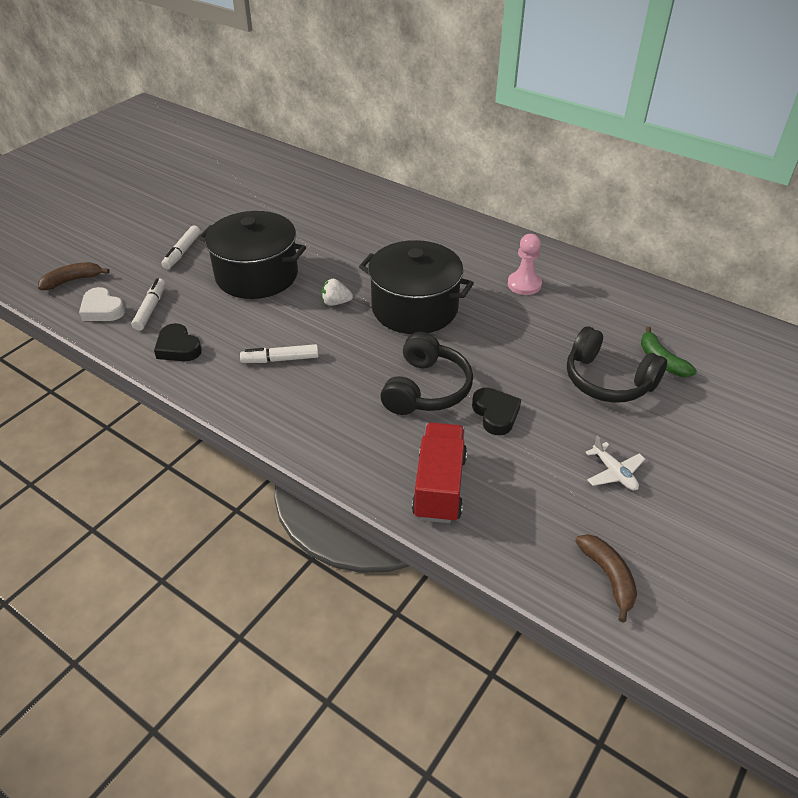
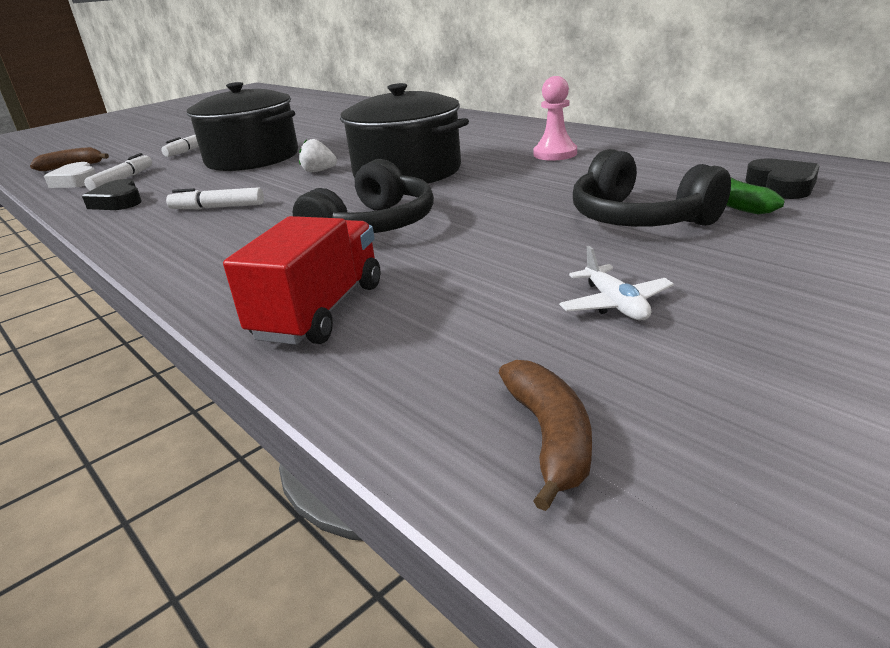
camera: 15 degrees right, 15 degrees down
(495, 414) = (454, 246): black heart -> black heart (782, 185)

